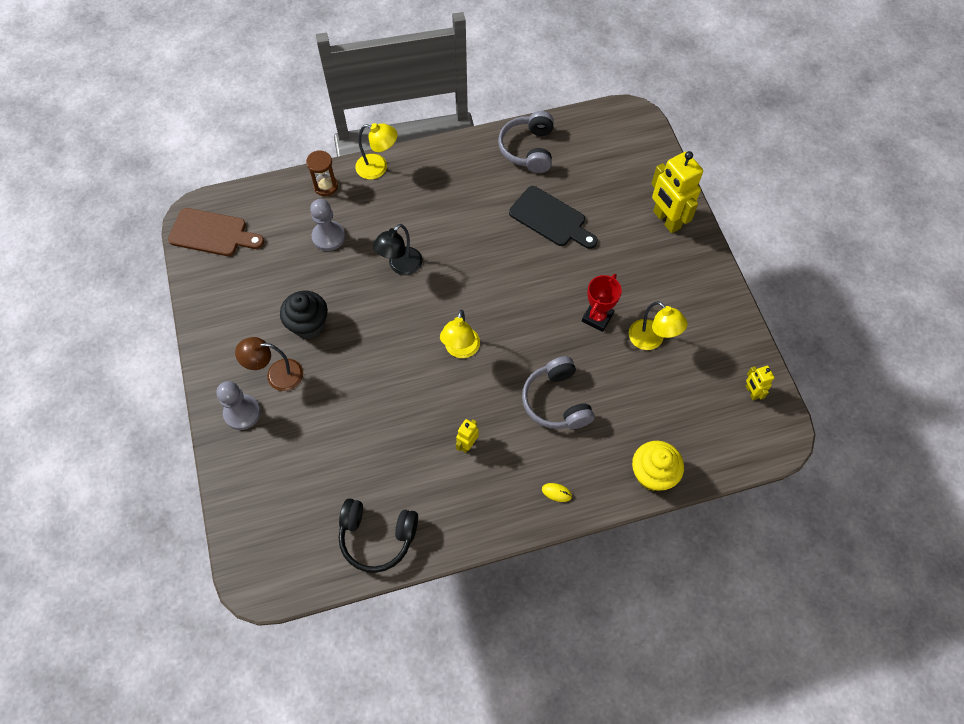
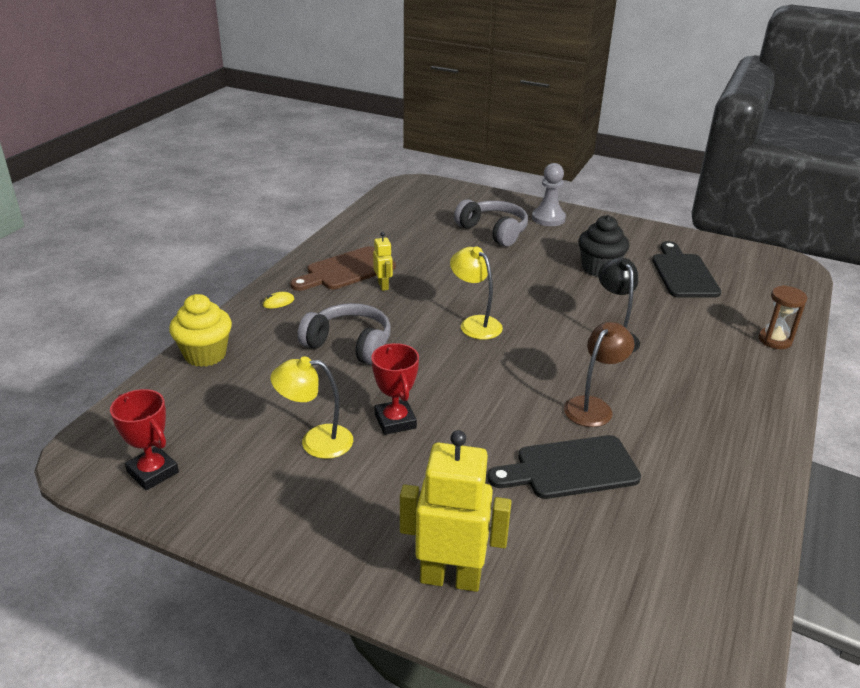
camera: 130 degrees right, 30 degrees down
(212, 233) = (759, 265): brown cutting board -> brown cutting board (346, 270)
(269, 271) = (683, 273): none -> black cutting board
(277, 375) = (565, 240): brown lamp -> brown lamp (593, 406)
(328, 237) = (697, 315): grey pawn -> none
(377, 537) = (375, 225): black headphones -> none
(378, 168) = (778, 383): yellow lamp -> none
(528, 149) = (715, 520): grey headphones -> grey headphones (493, 231)
(751, 392) = (152, 472): yellow robot -> red trophy

